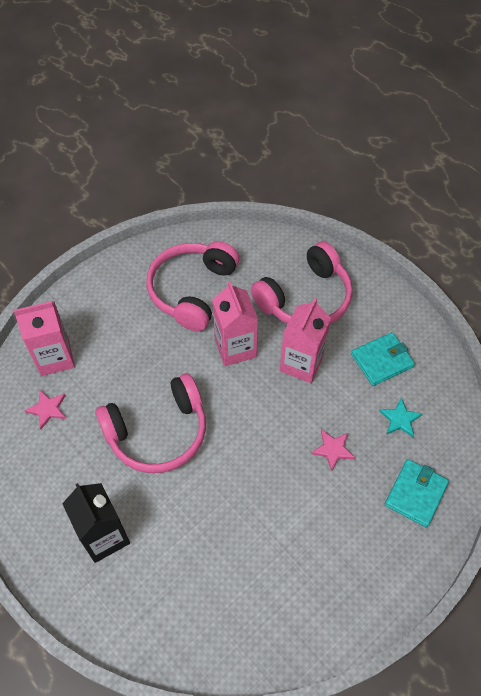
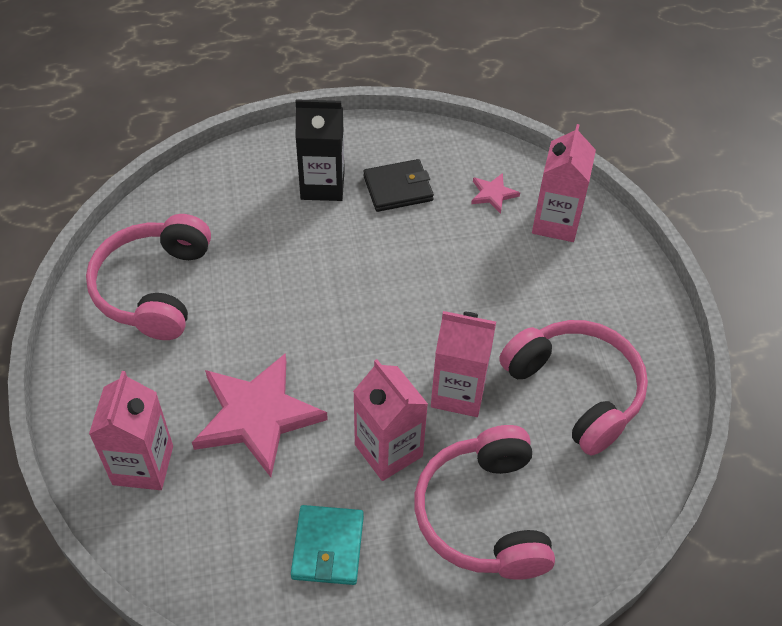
camera: 120 degrees right, 5 degrees down
(77, 477) = (398, 188): none -> black wallet
(158, 432) = (400, 269): pink headphones -> pink headphones (154, 288)
(333, 450) = (257, 416): pink star -> pink star, size x2.29
(400, 419) = (237, 511): turquoise star -> none
(415, 494) = (143, 465): turquoise wallet -> pink carton

